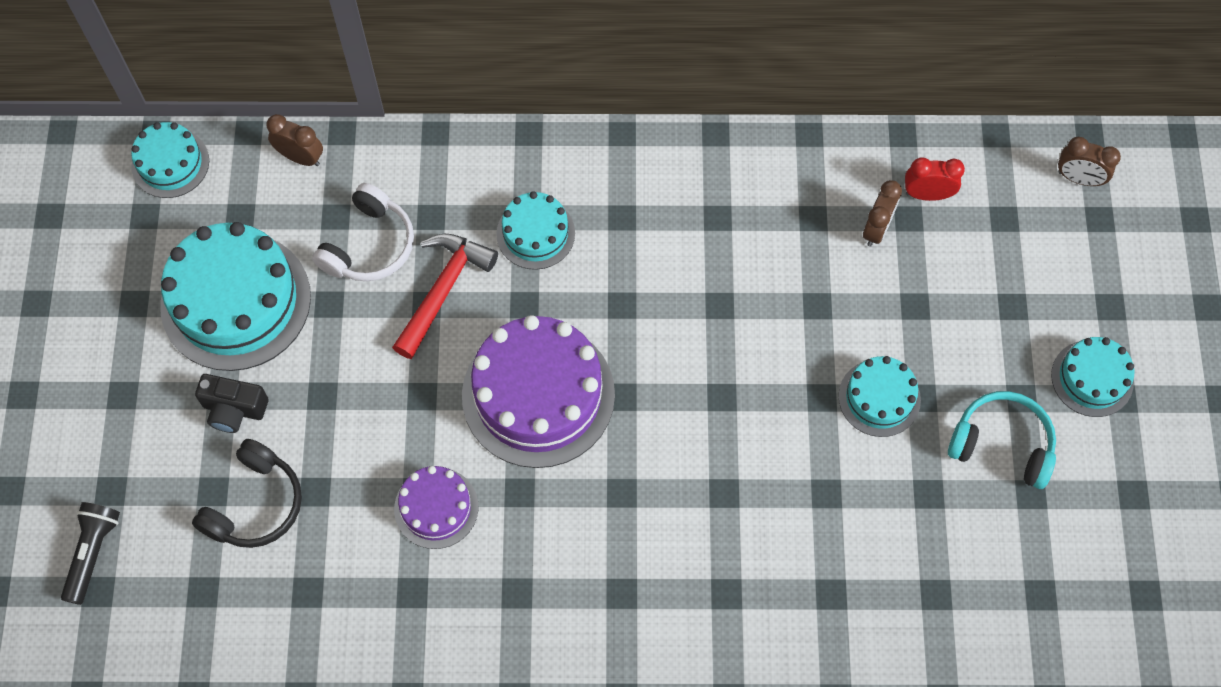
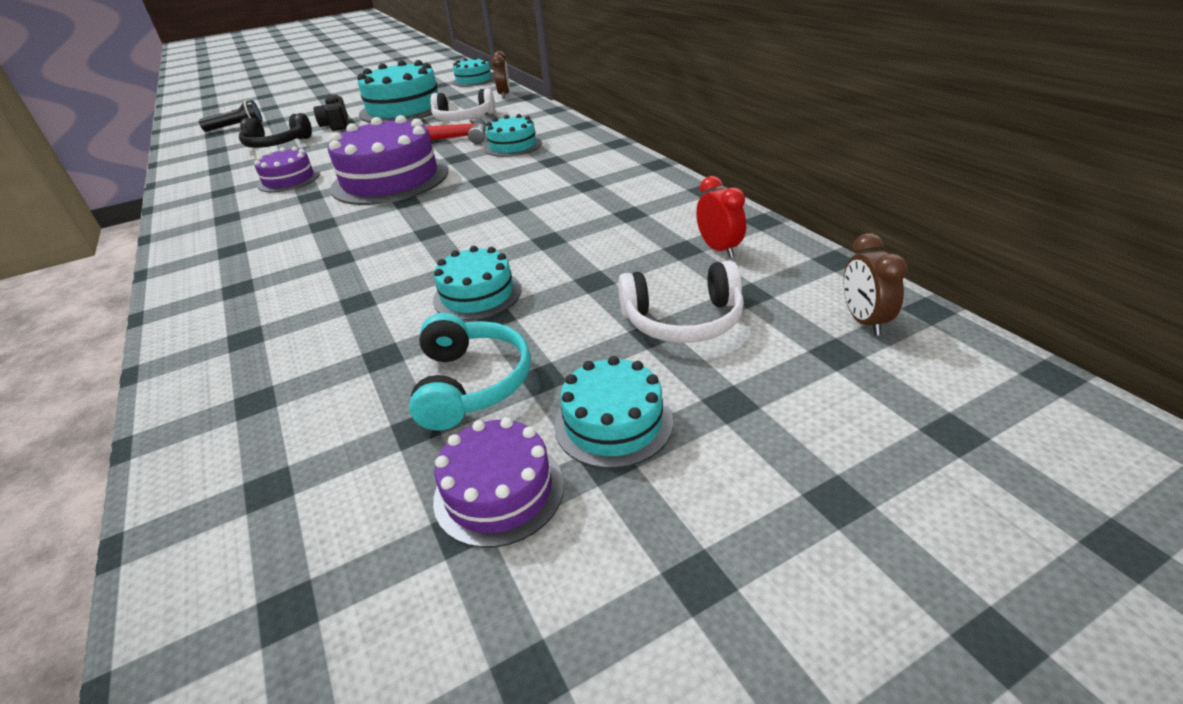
camera: 65 degrees right, 30 degrees down
(876, 229) = (652, 239): brown clock -> none
(1010, 279) = (683, 320): none -> white headphones
(1115, 464) = (499, 491): none -> purple cake

